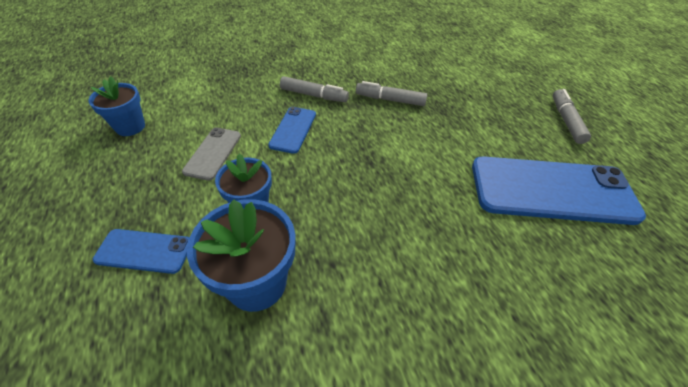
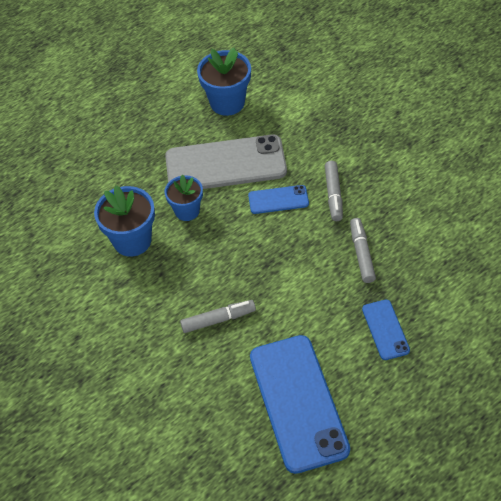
camera: 75 degrees right, 5 degrees up
(130, 127) = (227, 102): blue flower pot -> blue flower pot, size x1.51
(144, 251) = (130, 176): blue phone -> blue phone (385, 329)
(213, 153) = (225, 164): grey phone -> grey phone, size x2.08
(566, 121) = (416, 412): grey marker -> grey marker (218, 319)

